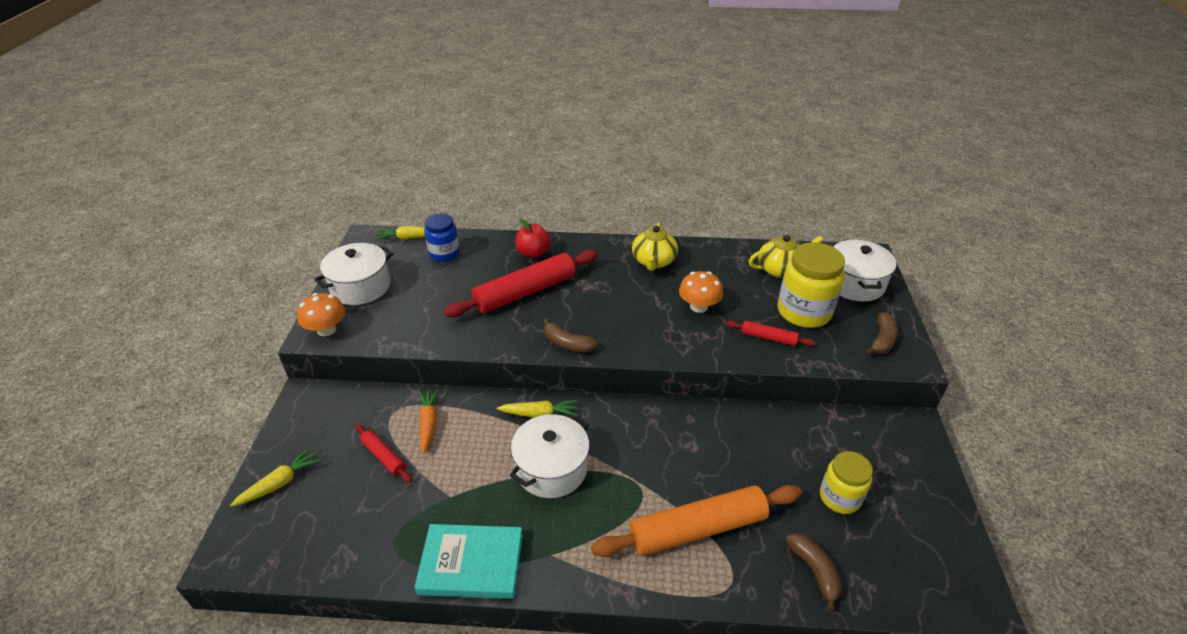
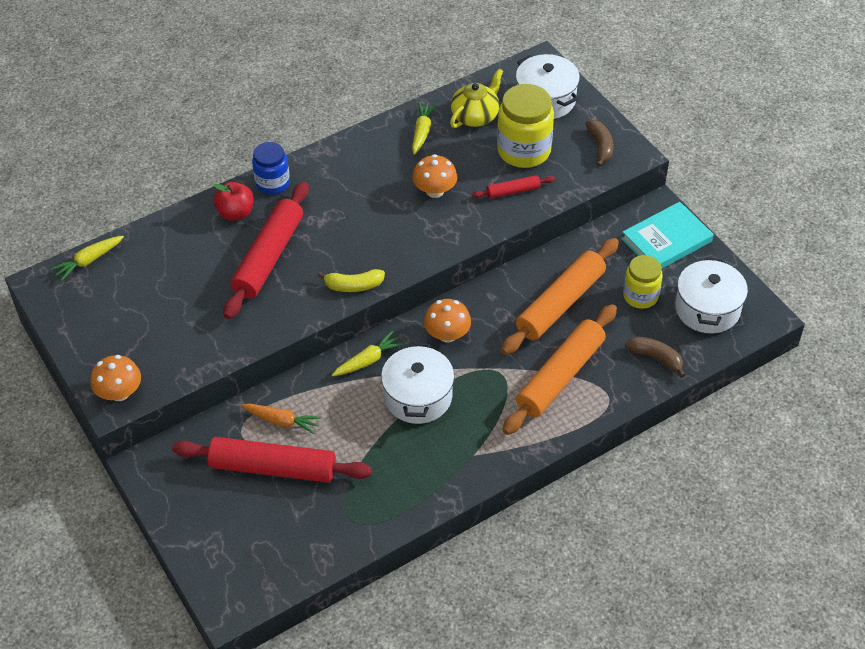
camera: 35 degrees left, 10 degrees up
(280, 483) = (208, 537): yellow carrot -> yellow carrot (422, 132)
(360, 287) = (101, 336): white pot -> white pot (707, 309)
(384, 456) = (273, 468): red rolling pin -> red rolling pin, size x2.09
(428, 423) = (282, 421): orange carrot -> orange carrot turned 150 degrees clockwise
(444, 253) = (146, 258): blue jar -> blue jar (272, 183)
(471, 564) = (422, 496): turquoise book -> turquoise book (666, 240)
(567, 344) = (353, 286): brown banana -> yellow banana
(623, 430) = (447, 334): none -> orange mushroom
(653, 261) = (357, 164): yellow teapot -> none
(750, 460) = (560, 303): none -> orange rolling pin

